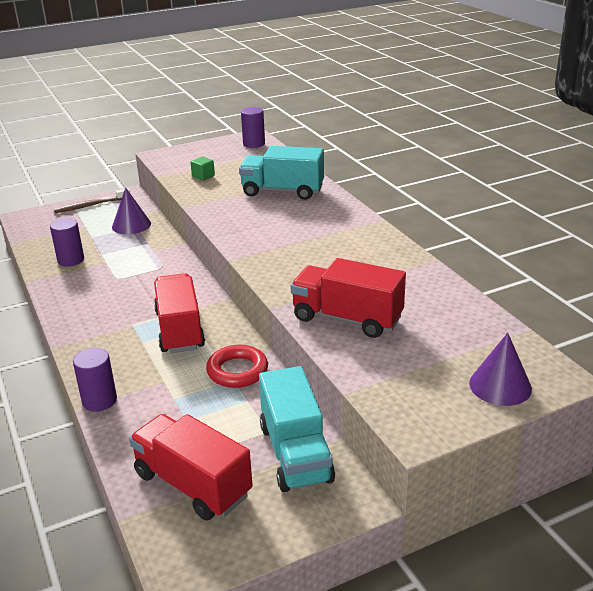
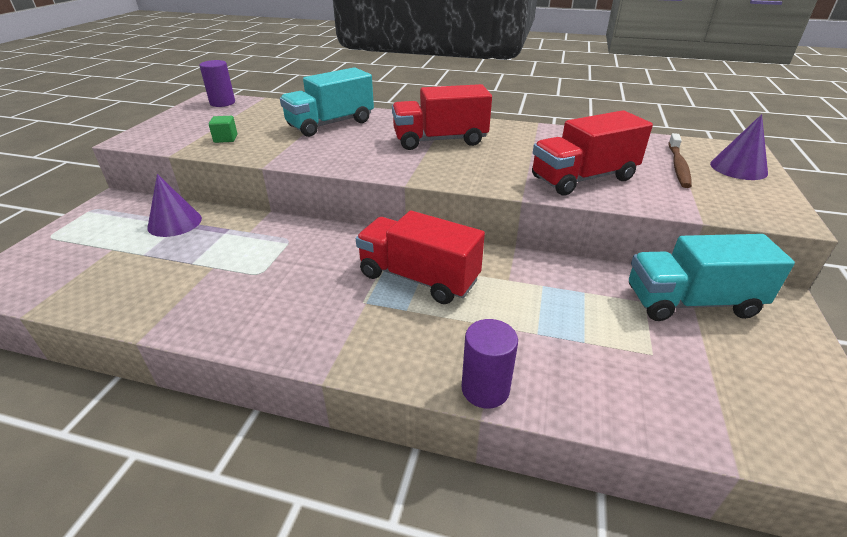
camera: 50 degrees left, 5 degrees up
(71, 260) = (160, 287): purple cylinder -> none
(91, 205) = (79, 228): brown toothbrush -> brown toothbrush (678, 166)
(193, 484) = (703, 385): red truck -> red truck (440, 140)
(237, 371) = (531, 277): red ring -> none
(295, 453) = (691, 302): turquoise truck -> turquoise truck turned 150 degrees clockwise

